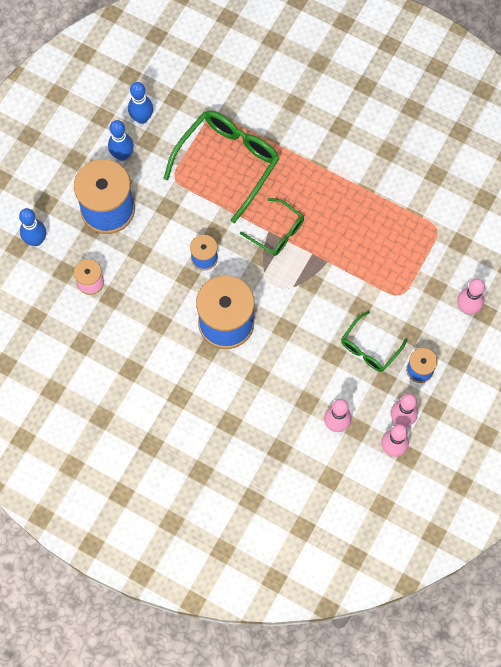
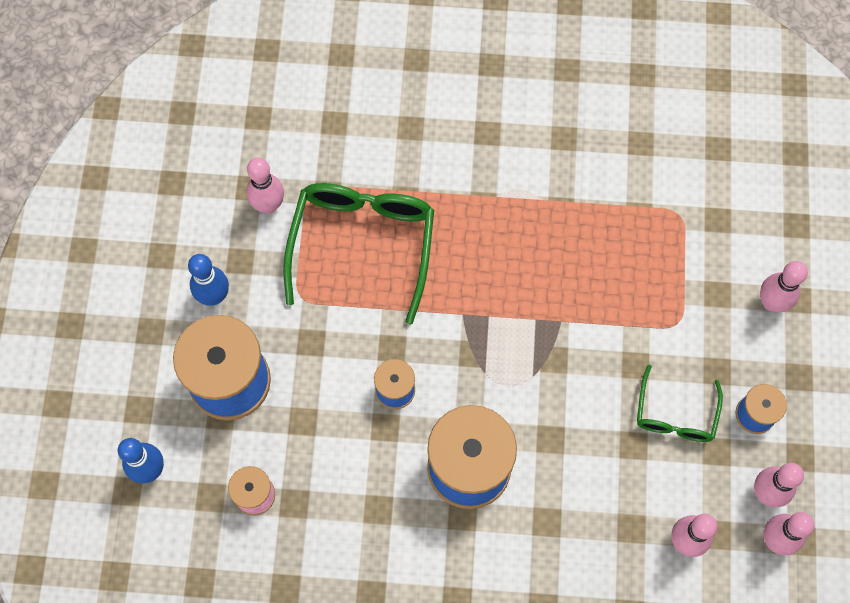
camera: 25 degrees left, 0 degrees up
(142, 118) = (216, 233): blue bowling pin -> none
(182, 114) = (268, 205): none -> pink bowling pin
(277, 232) = (474, 310): green glasses -> none

